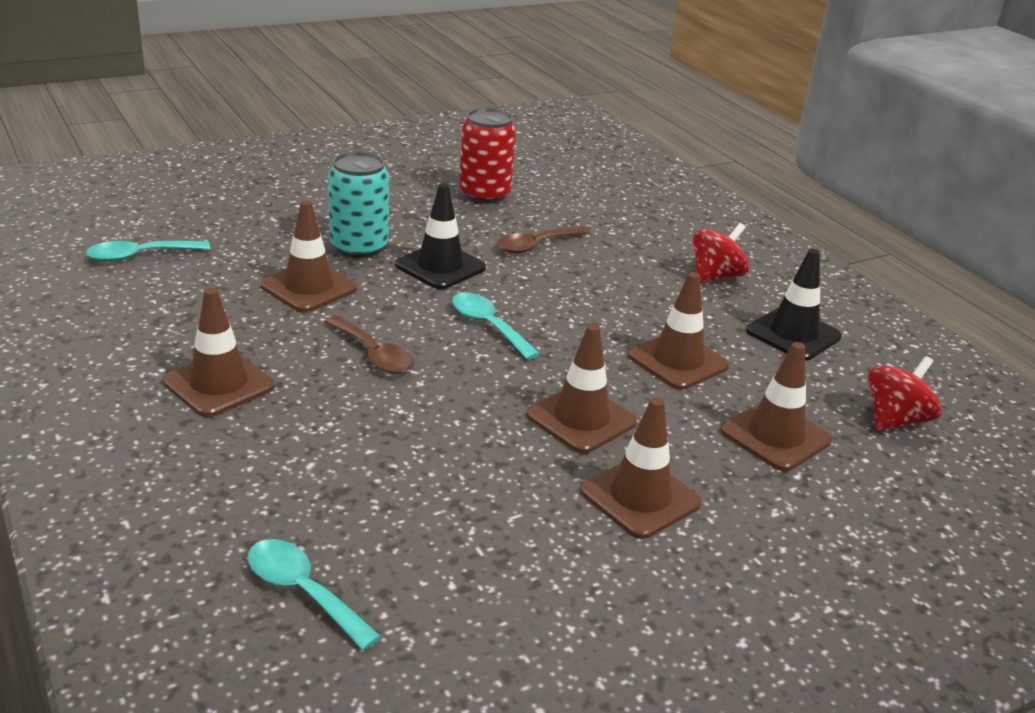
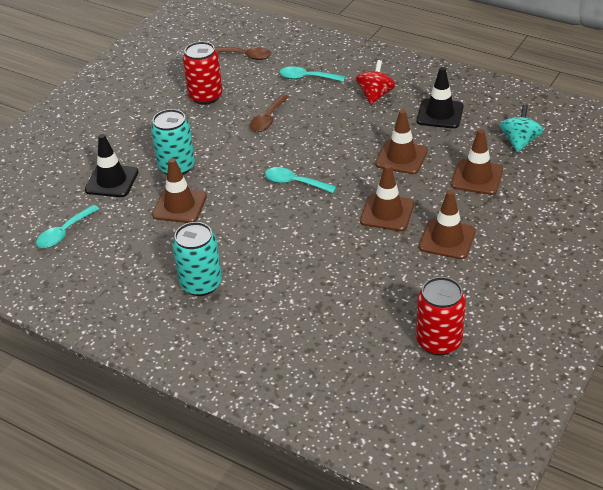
camera: 25 degrees left, 10 degrees up
(219, 384) = (201, 284): brown traffic cone -> turquoise can
(303, 592) = (353, 357): turquoise spoon -> turquoise spoon (307, 78)
(373, 354) = (256, 228): brown spoon -> brown spoon (245, 56)
(440, 266) = (233, 158): black traffic cone -> black traffic cone (112, 181)
(465, 644) = (438, 341): none -> red can
(895, 420) = (519, 142): red spinning top -> turquoise spinning top

